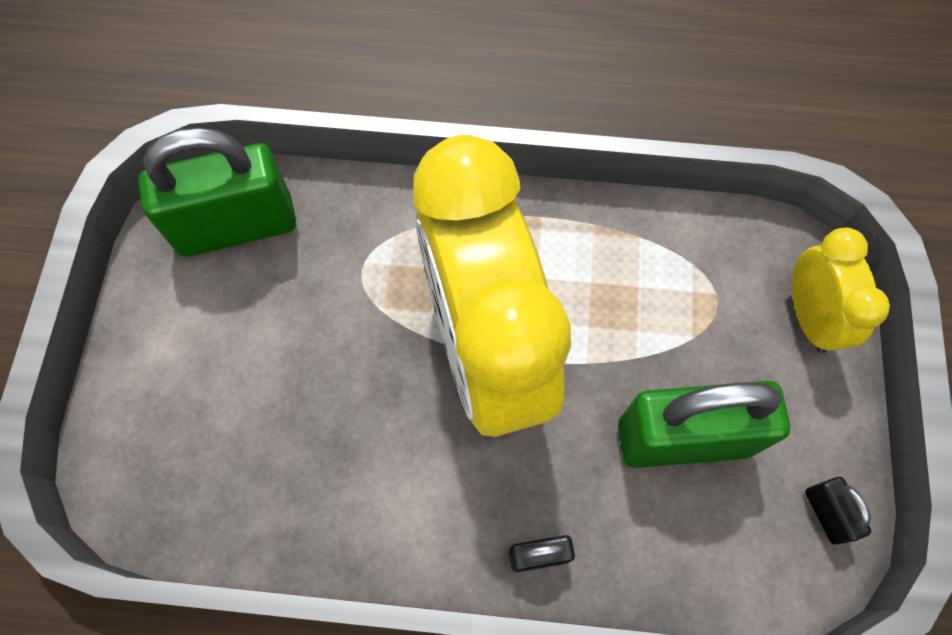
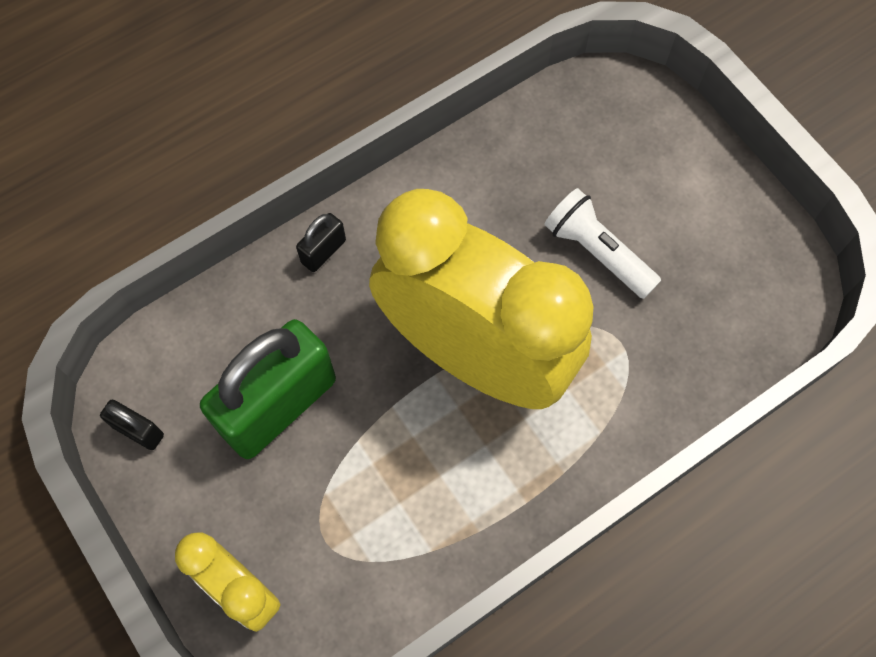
camera: 140 degrees right, 0 degrees up
(236, 226) = (745, 299): green padlock -> none
(305, 354) = (597, 252): none -> white flashlight

